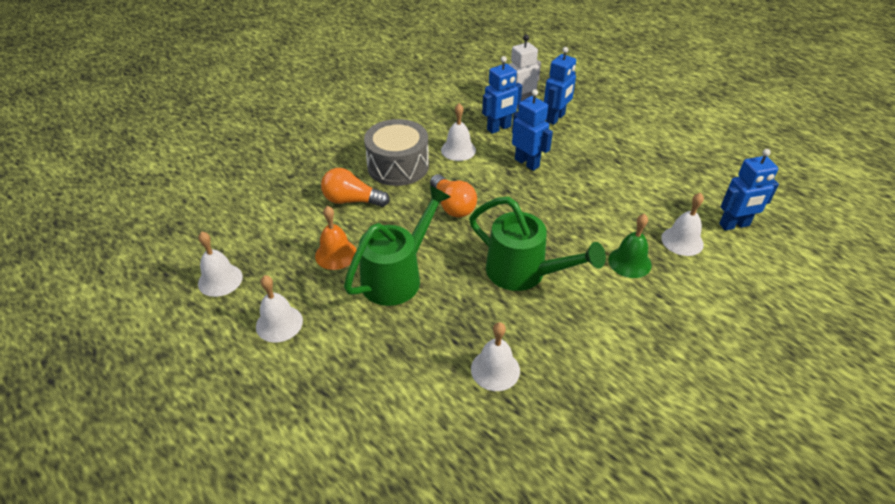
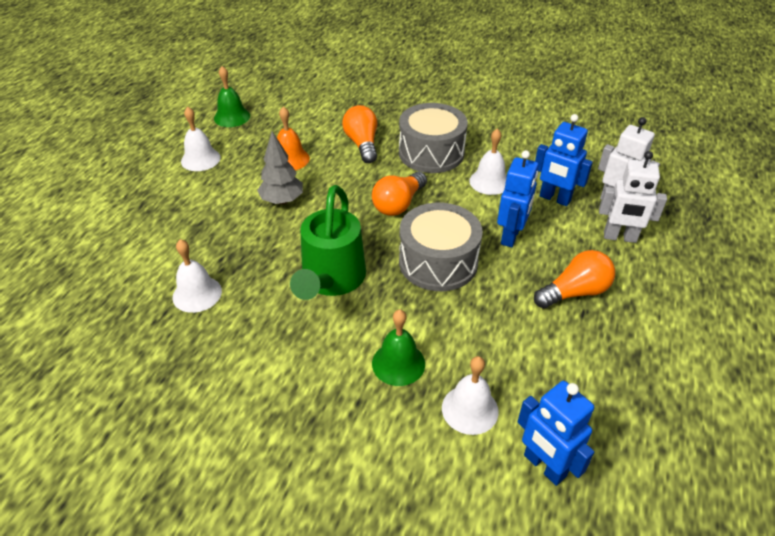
camera: 65 degrees right, 0 degrees up
(220, 280) = (232, 117): white bell -> green bell
(397, 276) = (282, 201): green watering can -> grey tree
(534, 207) = (438, 262): none -> grey drum
(555, 118) = (619, 237): blue robot -> white robot
(597, 157) = (574, 292): none -> orange light bulb

